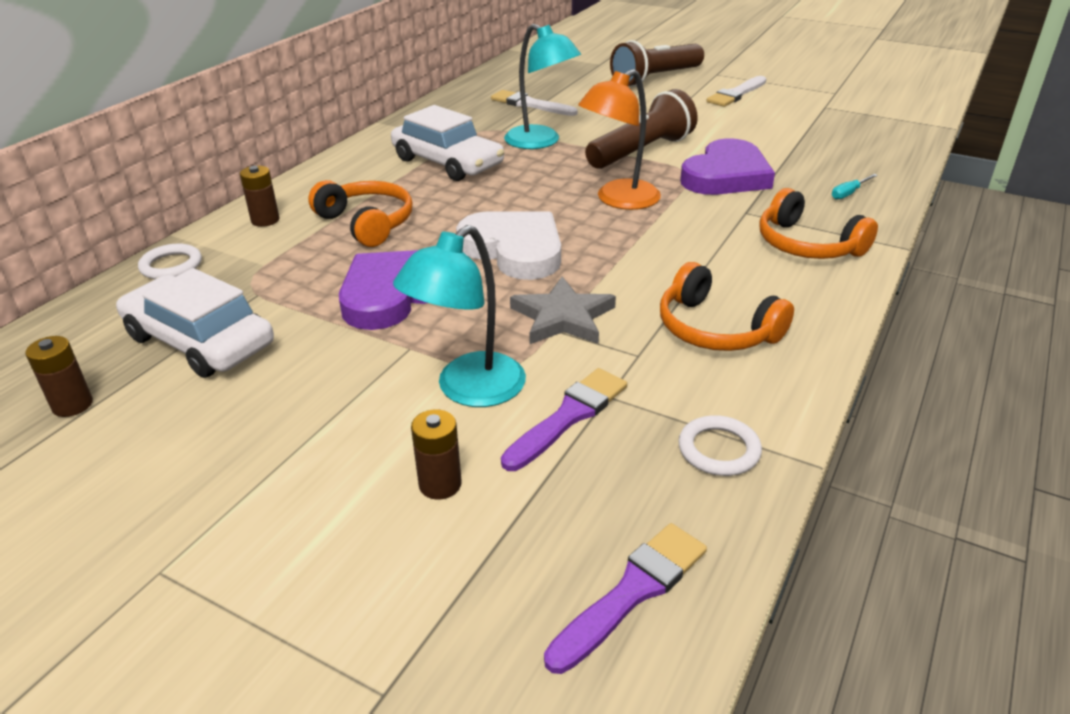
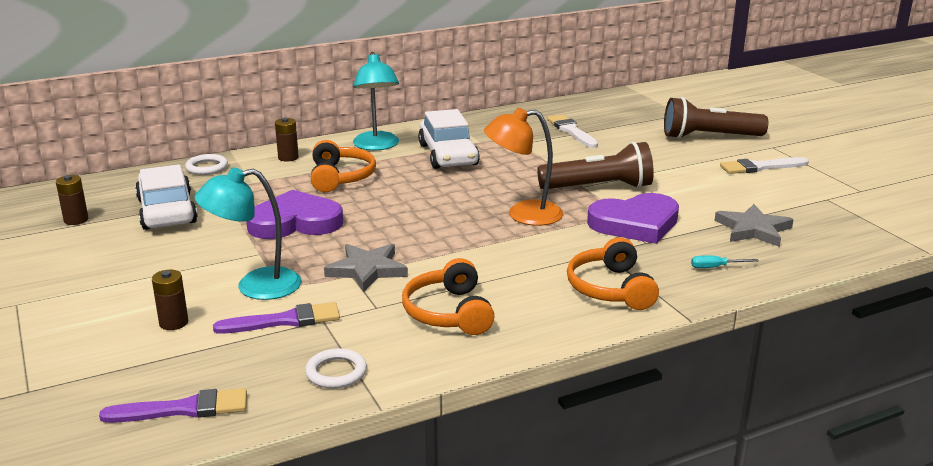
camera: 35 degrees right, 10 degrees down
(514, 249) = (402, 222): white heart -> none
(541, 142) = (534, 159): turquoise lamp -> turquoise lamp (377, 146)
(819, 150) = (753, 229): none -> grey star

